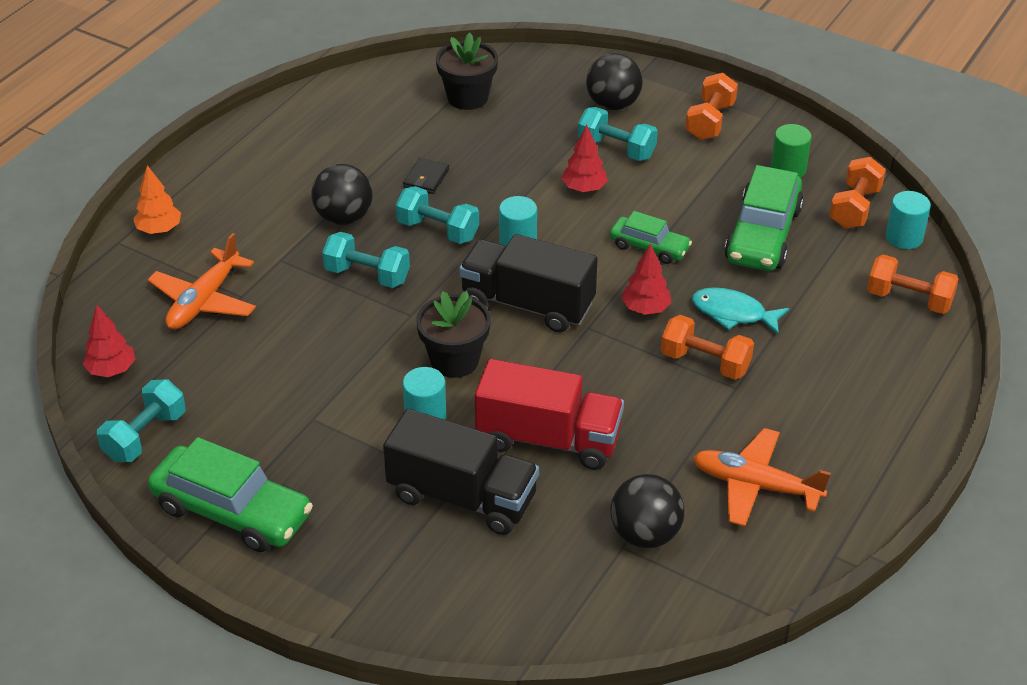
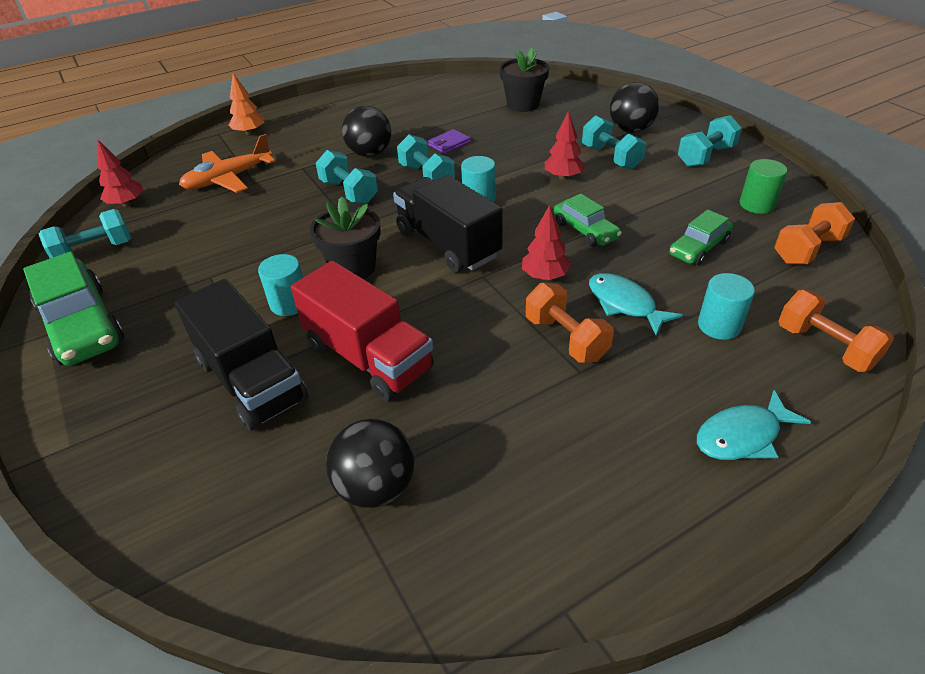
camera: 30 degrees right, 0 degrees up
(426, 178) = (449, 144): black wallet -> purple wallet
(710, 121) = (706, 156): orange dumbbell -> turquoise dumbbell
(755, 486) = (529, 481): orange plane -> none
(763, 235) = (698, 248): green car -> green car, size x0.57
(884, 395) = (742, 436): none -> turquoise fish
(904, 237) = (849, 288): turquoise cylinder -> turquoise cylinder (719, 325)

